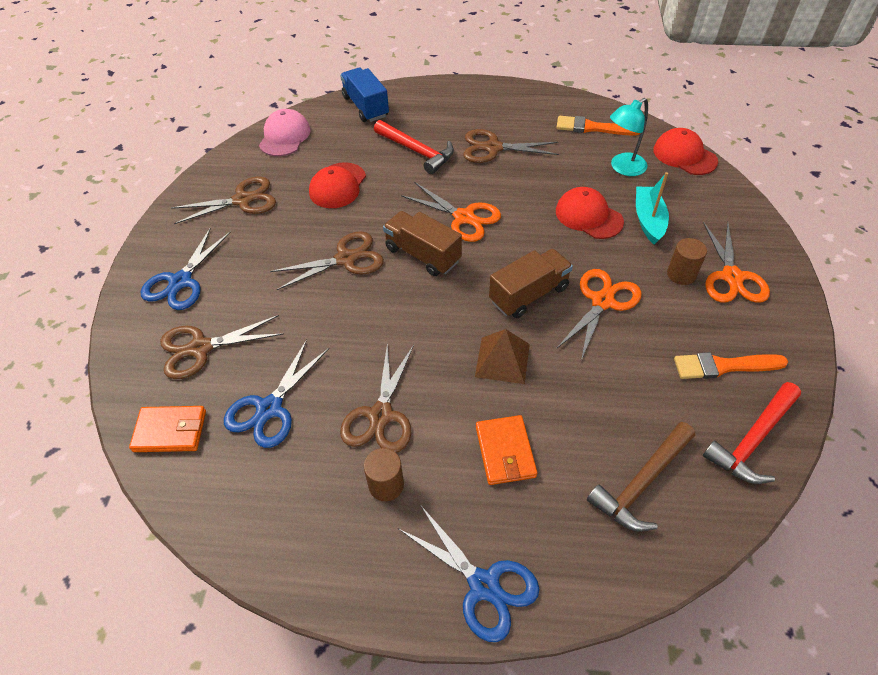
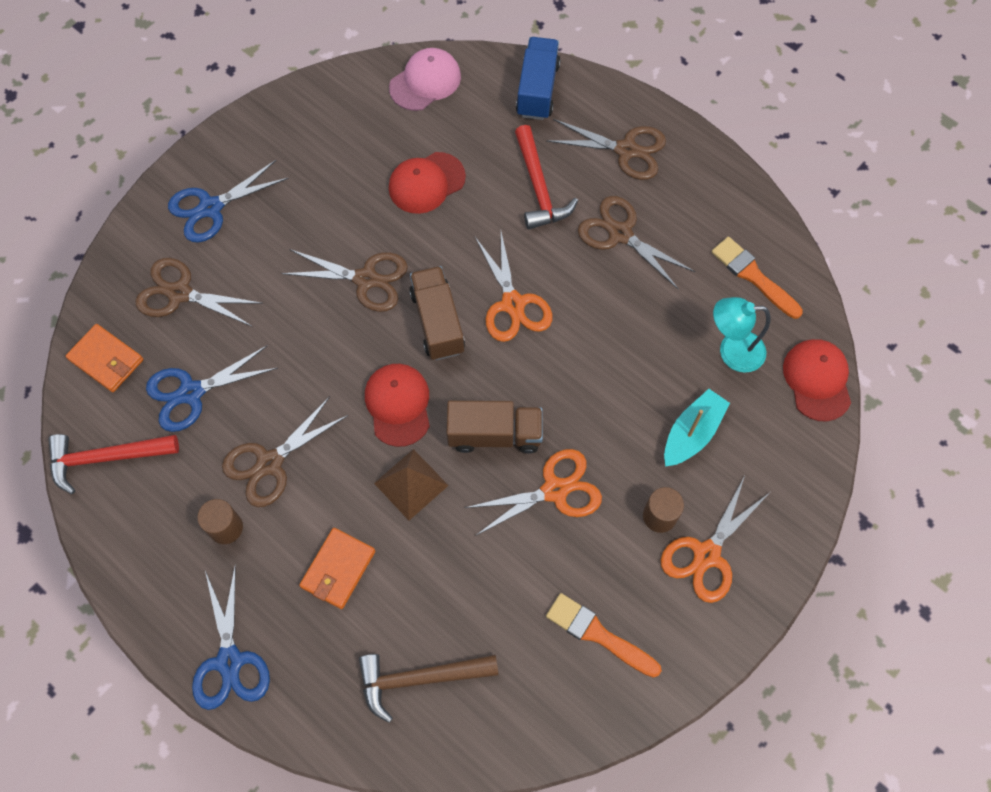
camera: 35 degrees right, 15 degrees up
(242, 200) = (327, 143): brown scissors -> brown scissors (626, 150)
(588, 216) = (636, 386): red cap -> red cap (398, 405)
(753, 440) = (550, 716): red hammer -> red hammer (106, 458)

